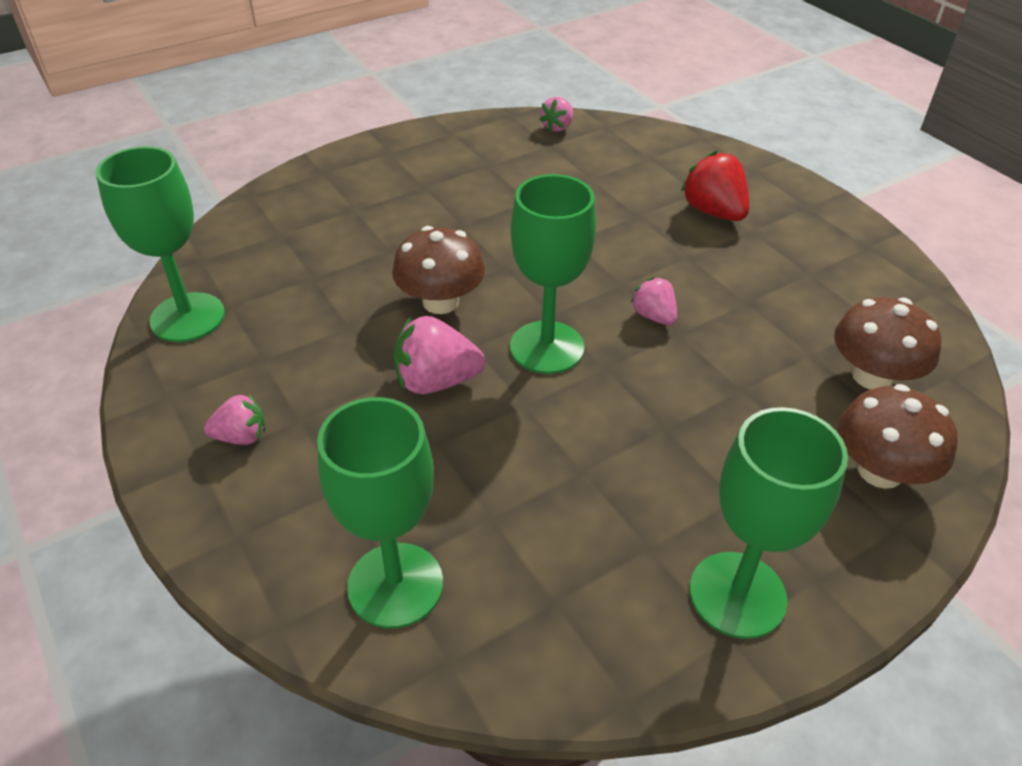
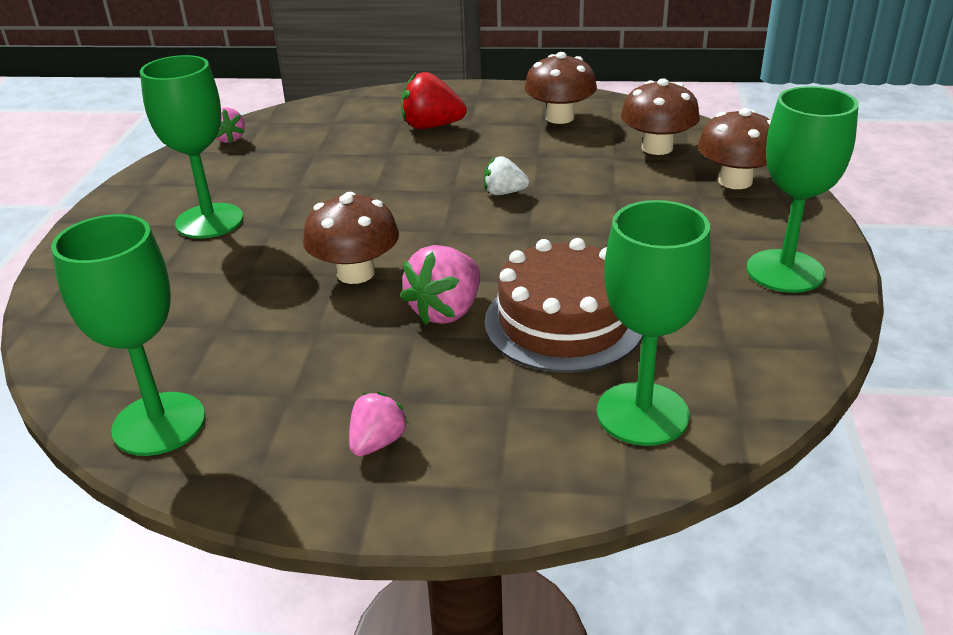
camera: 50 degrees left, 10 degrees down
(485, 463) = (563, 322): none -> brown cake
(547, 347) = (476, 247): green goblet -> green goblet (209, 221)
(653, 316) = (504, 193): pink strawberry -> white strawberry
(840, 278) = (559, 117): none -> brown mushroom

